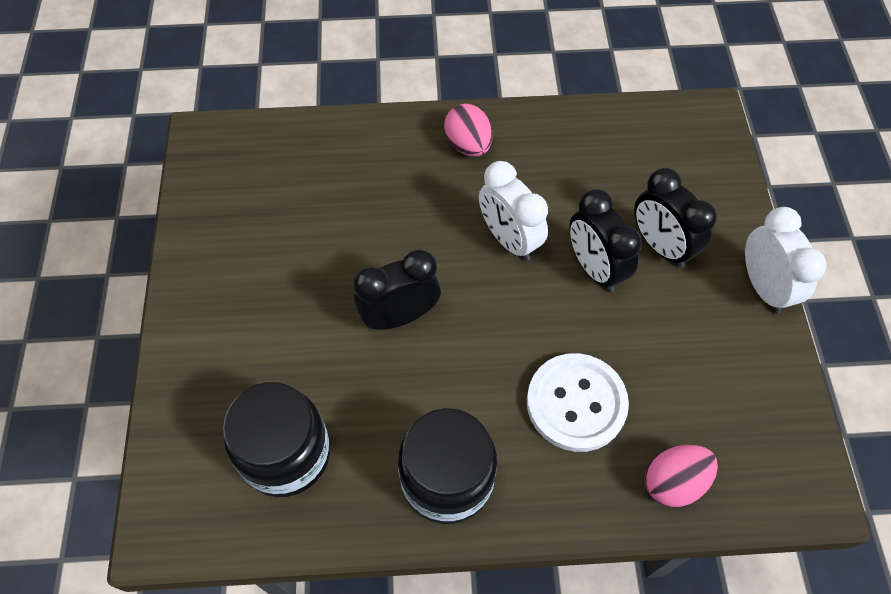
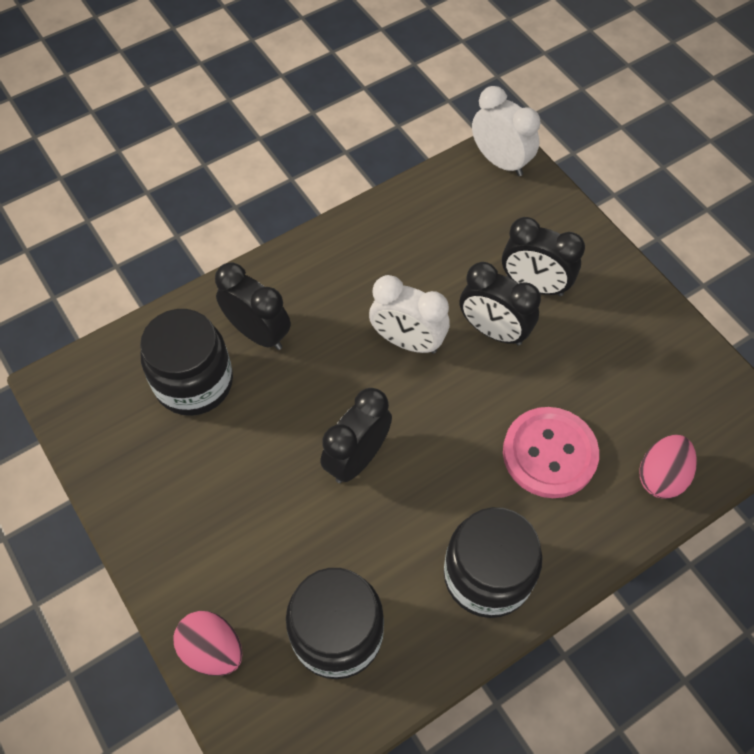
camera: 30 degrees left, 0 degrees up
(307, 185) = (194, 382): none -> black jar
(385, 171) = (258, 333): none -> black clock
(468, 145) = (318, 273): pink egg -> pink egg (212, 649)
(576, 403) = (549, 453): white button -> pink button
(763, 287) = (633, 280): white clock -> white clock (500, 162)

